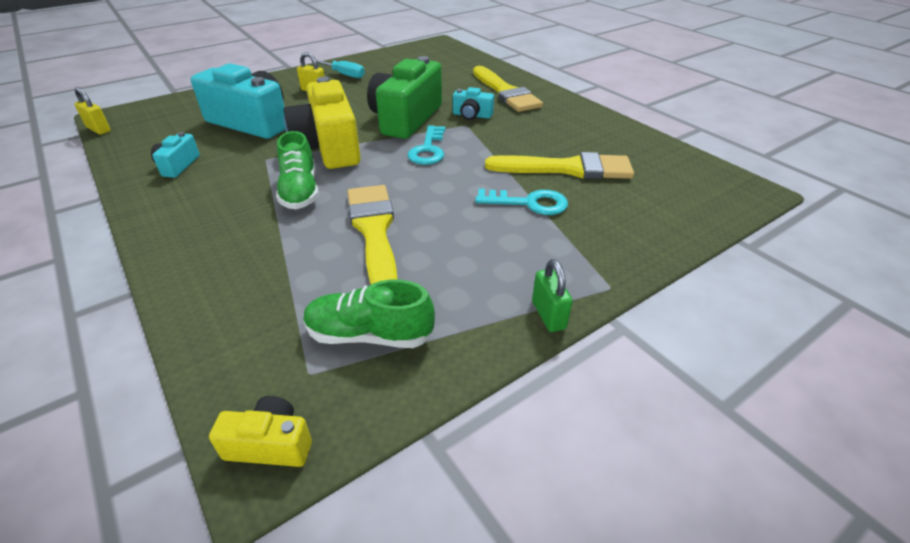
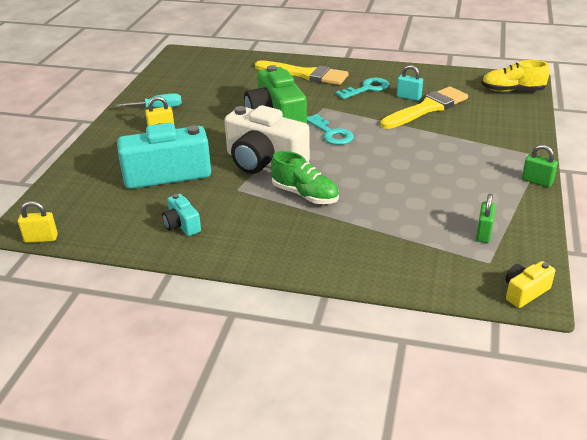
camera: 40 degrees left, 5 degrees down
(329, 147) = (264, 162): yellow camera -> white camera
(369, 335) = (483, 233): green shoe -> green padlock
(374, 232) = (393, 191): yellow brush -> none
(472, 115) = (314, 99): turquoise camera -> none
(529, 203) = (441, 136): turquoise key -> turquoise key (367, 89)
(567, 150) = (408, 97): none -> turquoise padlock
(710, 194) = (512, 90): none -> yellow shoe

